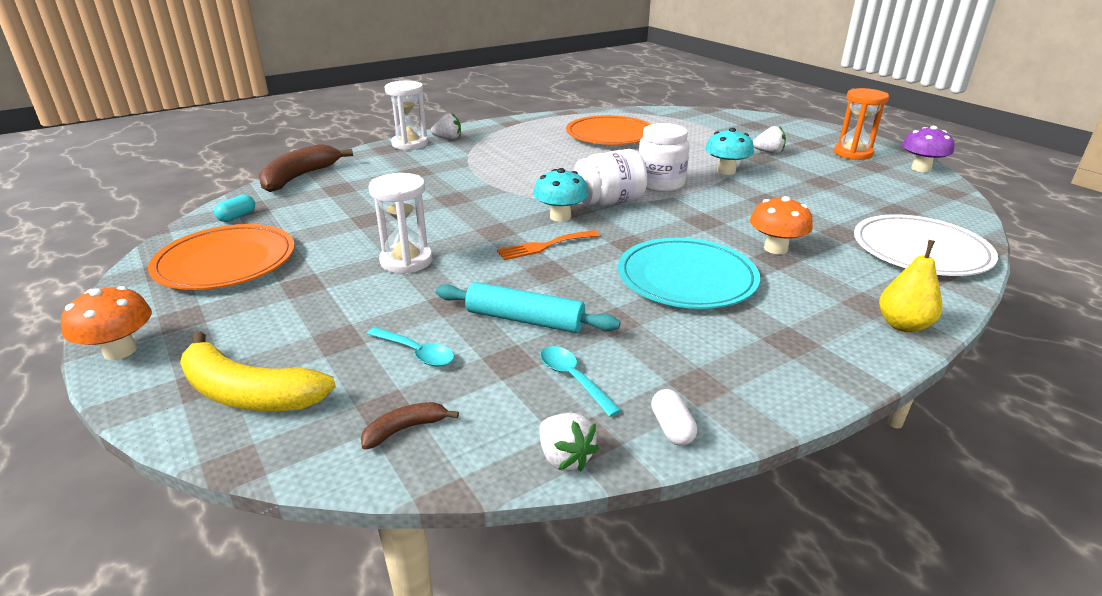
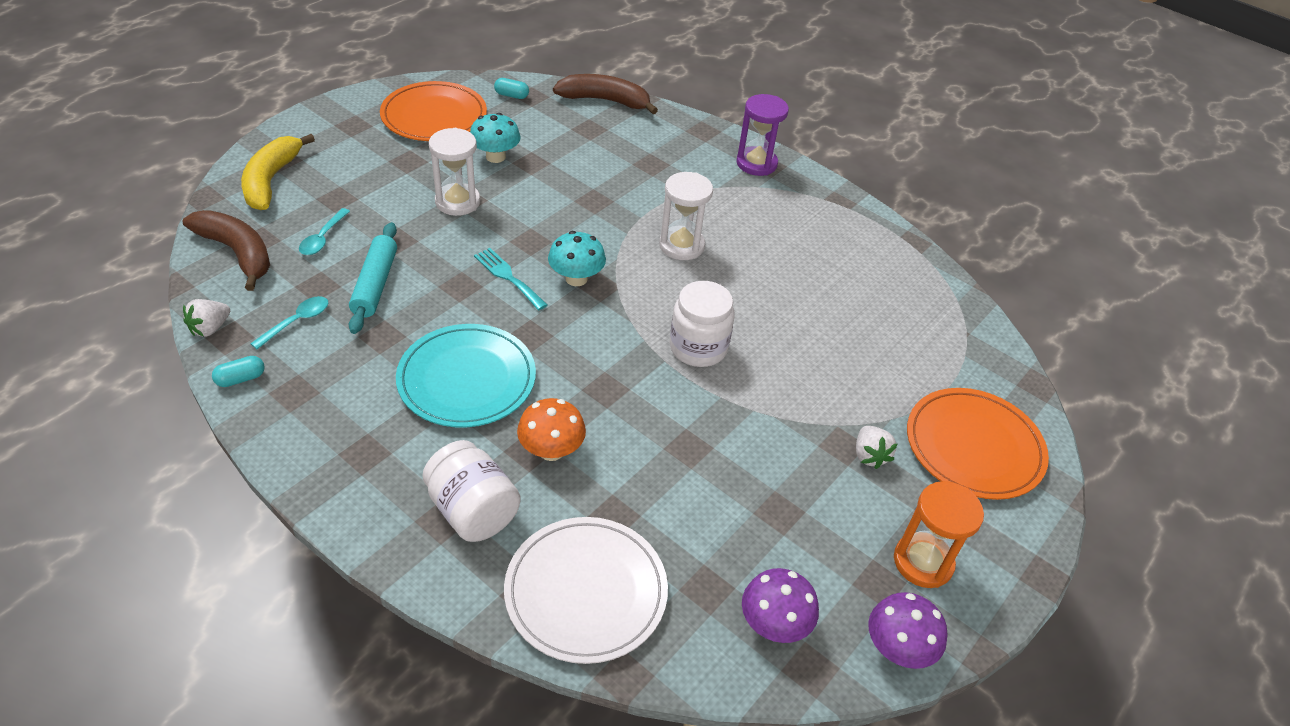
camera: 70 degrees right, 15 degrees up
(120, 351) = (312, 116): orange mushroom -> none
(405, 429) = (238, 253): brown banana -> brown banana, size x2.06
(410, 144) = (724, 142): white hourglass -> white hourglass (681, 245)
(448, 138) = (756, 163): white strawberry -> purple hourglass
(544, 246) = (508, 277): orange fork -> turquoise fork
(609, 202) = (627, 310): white jar -> white jar (472, 510)
(610, 135) = (847, 290): orange plate -> orange plate (974, 447)
(672, 428) = (241, 379): white capsule -> turquoise capsule
(726, 171) = (770, 408): turquoise mushroom -> turquoise mushroom (495, 157)
(903, 325) = (404, 544): yellow pear -> none
(919, 196) = (774, 624): none -> purple mushroom

